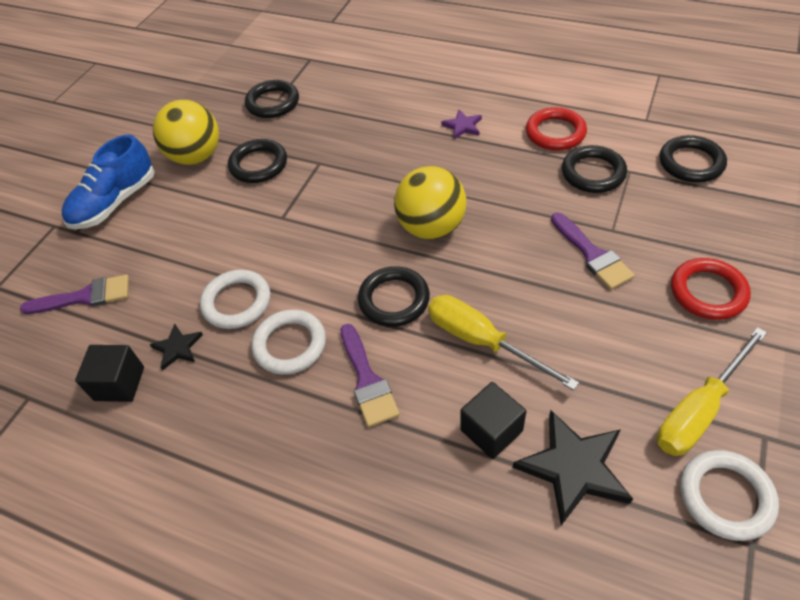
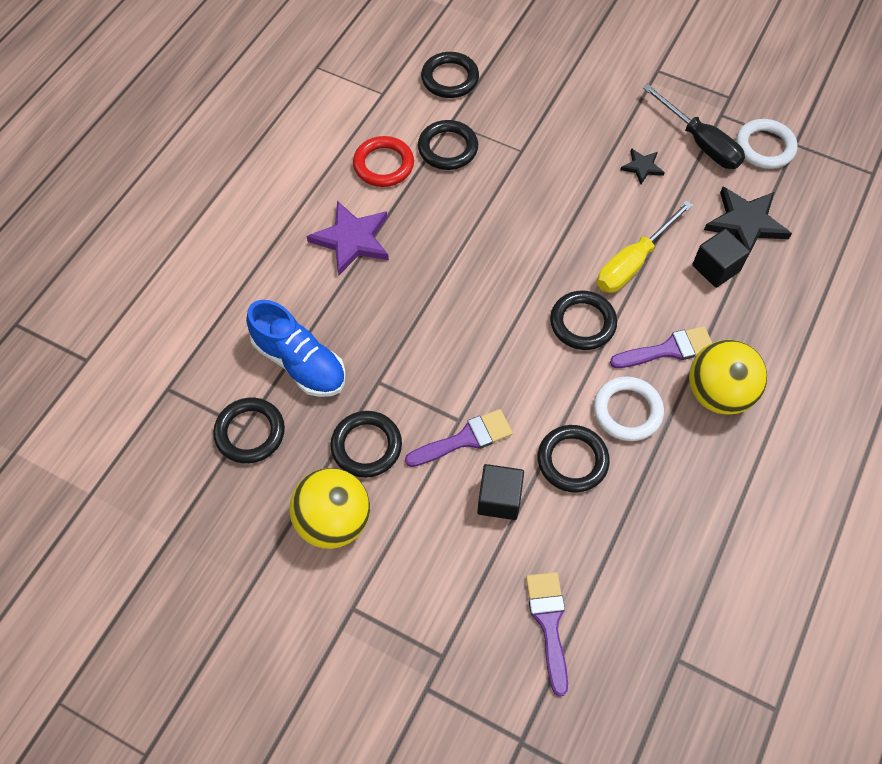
camera: 90 degrees left, 10 degrees up
(115, 202) = (399, 613): blue shoe -> blue shoe (300, 362)
(119, 383) = (664, 566): black cube -> black cube (499, 499)
(177, 348) = (624, 514): black star -> black star (642, 167)
(237, 302) = (572, 460): white ring -> black ring
(431, 227) = (496, 284): yellow ball -> yellow ball (718, 393)
(463, 126) = (352, 239): purple star -> purple star, size x1.88
(592, 255) = (548, 170): purple brush -> purple brush (465, 439)
(699, 410) = (700, 142): yellow screwdriver -> black screwdriver
(708, 292) = (596, 108): red ring -> none

